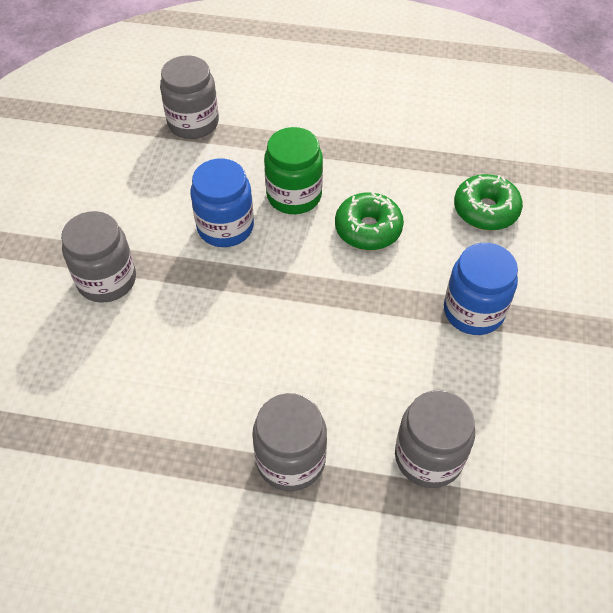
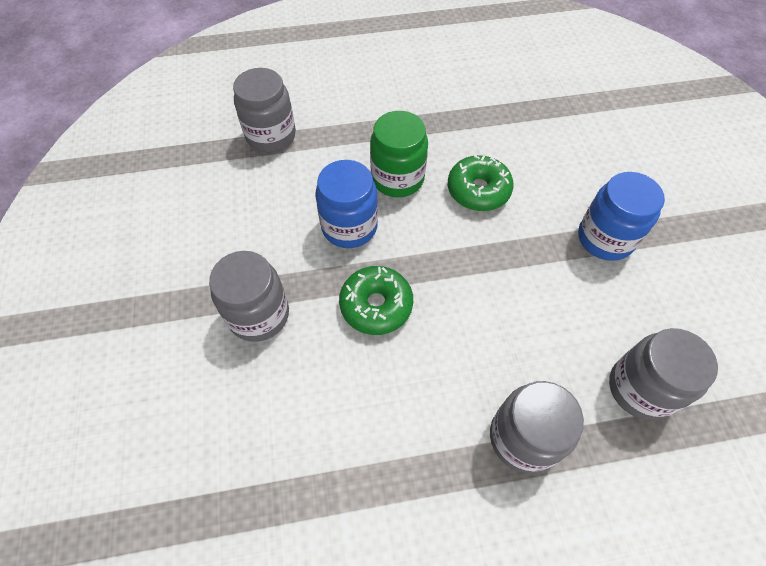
camera: 20 degrees left, 5 degrees up
(485, 210) = (567, 145): green donut -> green donut (376, 305)

